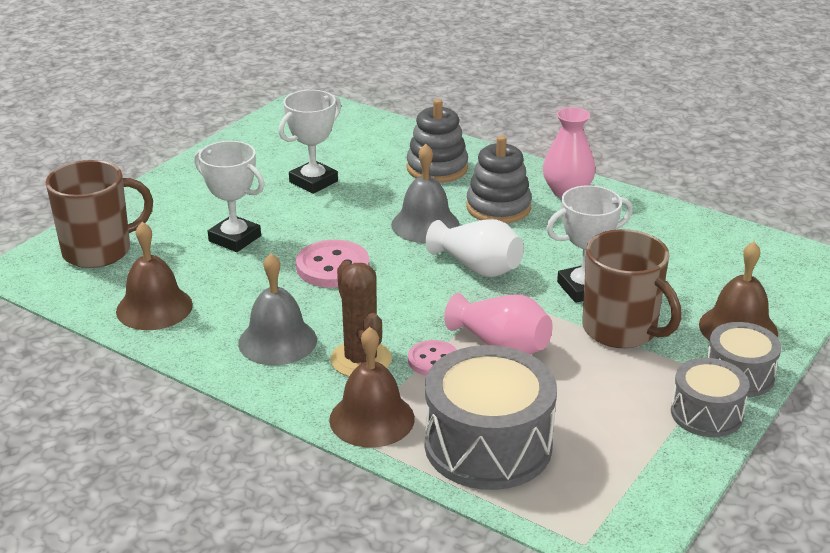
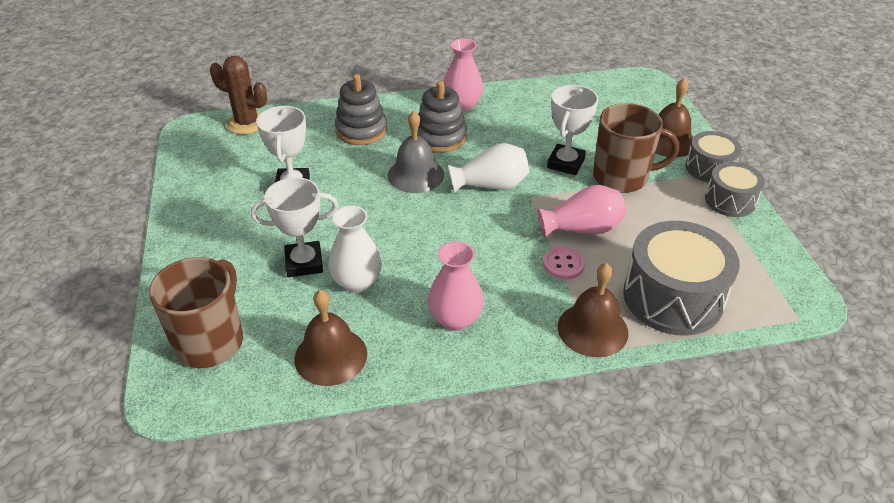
camera: 45 degrees left, 10 degrees up
(250, 273) = (357, 282): none -> white vase
(277, 341) = (455, 319): grey bell -> pink vase
(333, 267) = (405, 241): pink button -> none
(361, 359) = (524, 294): brown cactus -> brown cactus (247, 123)

